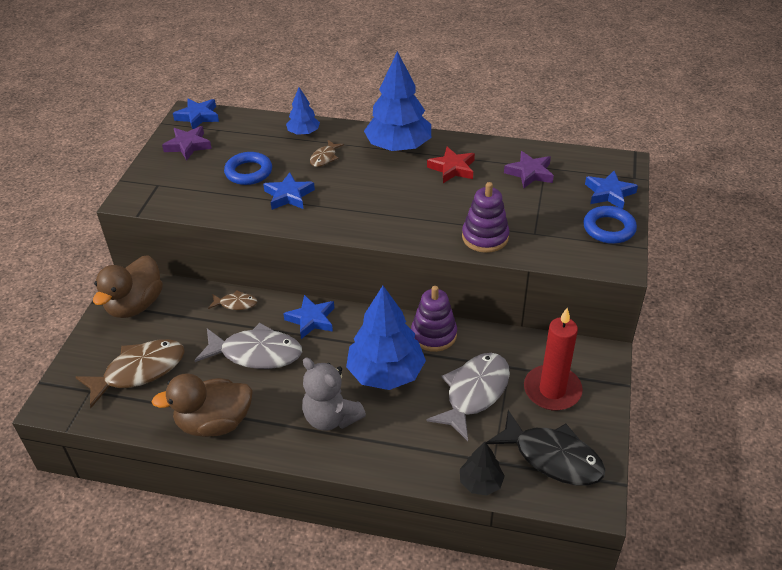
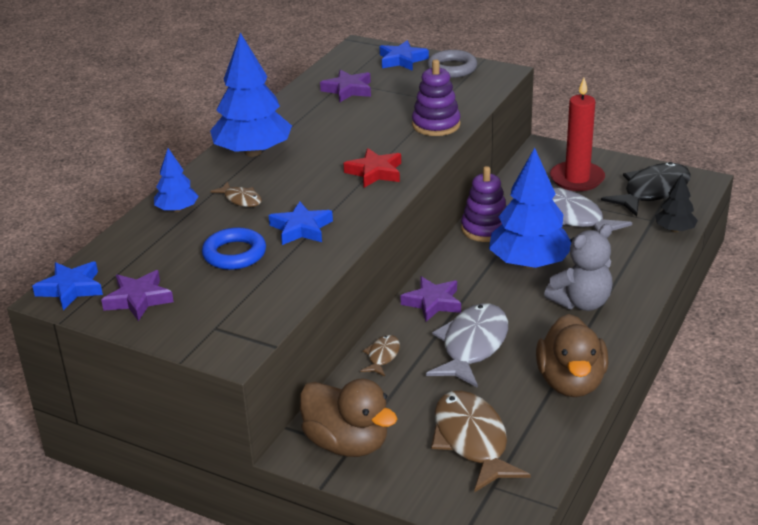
camera: 75 degrees left, 10 degrees down
(311, 319) = (433, 303): blue star -> purple star
(452, 168) = (314, 127): red star -> red star (375, 172)
(609, 228) = (452, 68): blue ring -> grey ring

